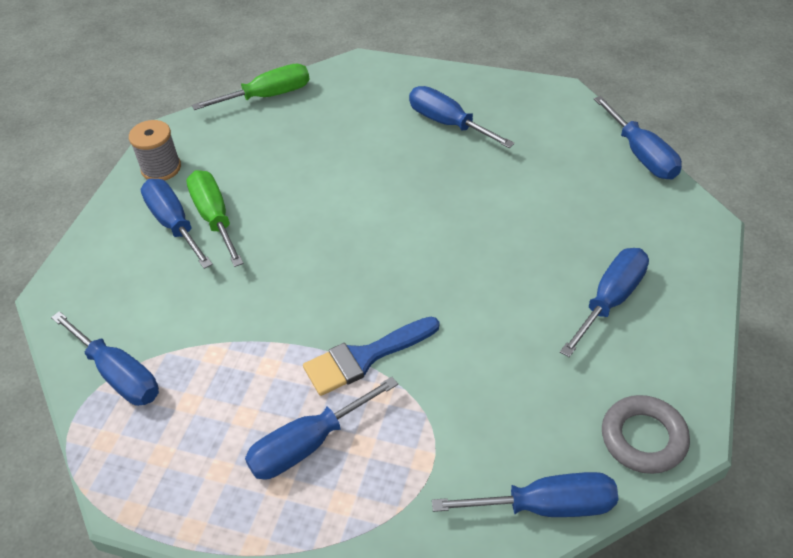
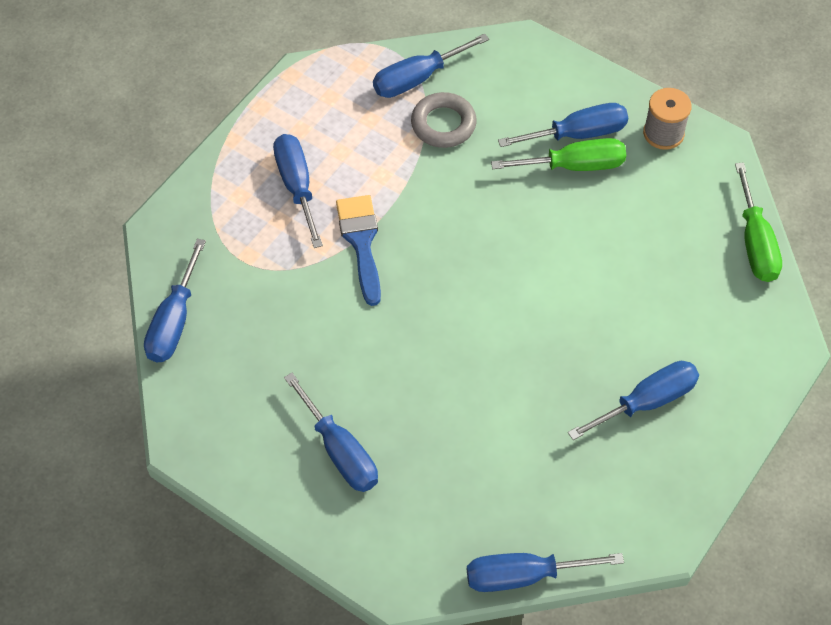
camera: 105 degrees right, 10 degrees up
(643, 438) = (195, 411): grey ring -> grey ring (443, 124)

